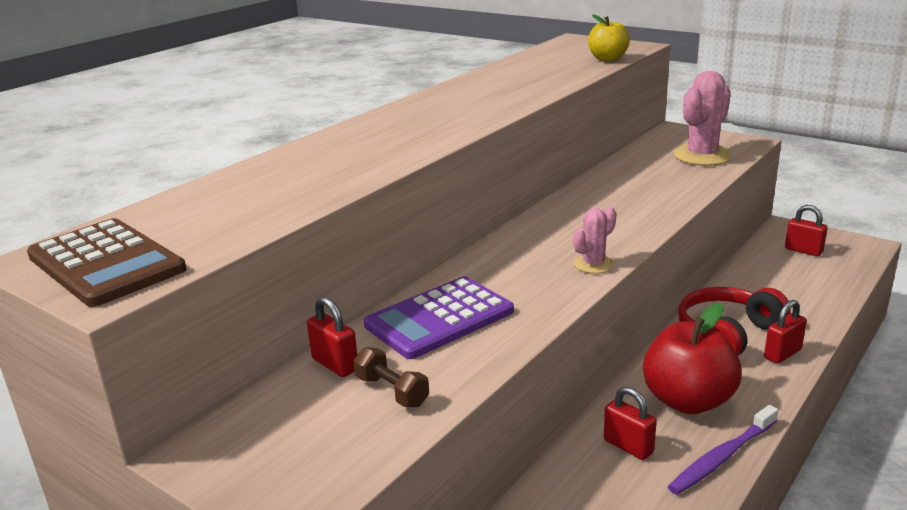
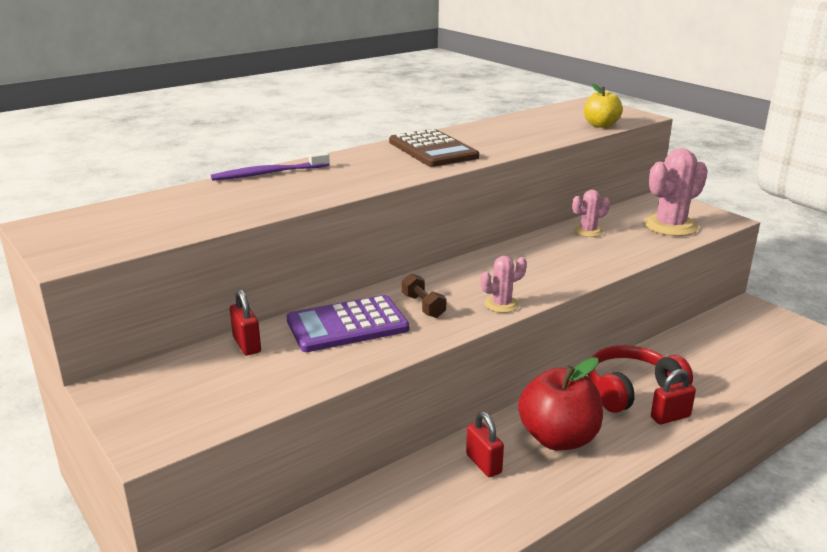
camera: 15 degrees right, 0 degrees up
(105, 263) = (84, 236): brown calculator -> brown calculator (432, 150)
(392, 391) = (274, 373): brown dumbbell -> brown dumbbell (423, 306)
(625, 174) = (588, 231): none -> pink cactus
(721, 457) = (557, 491): purple toothbrush -> purple toothbrush (268, 173)
(803, 250) = (753, 330): red padlock -> none

